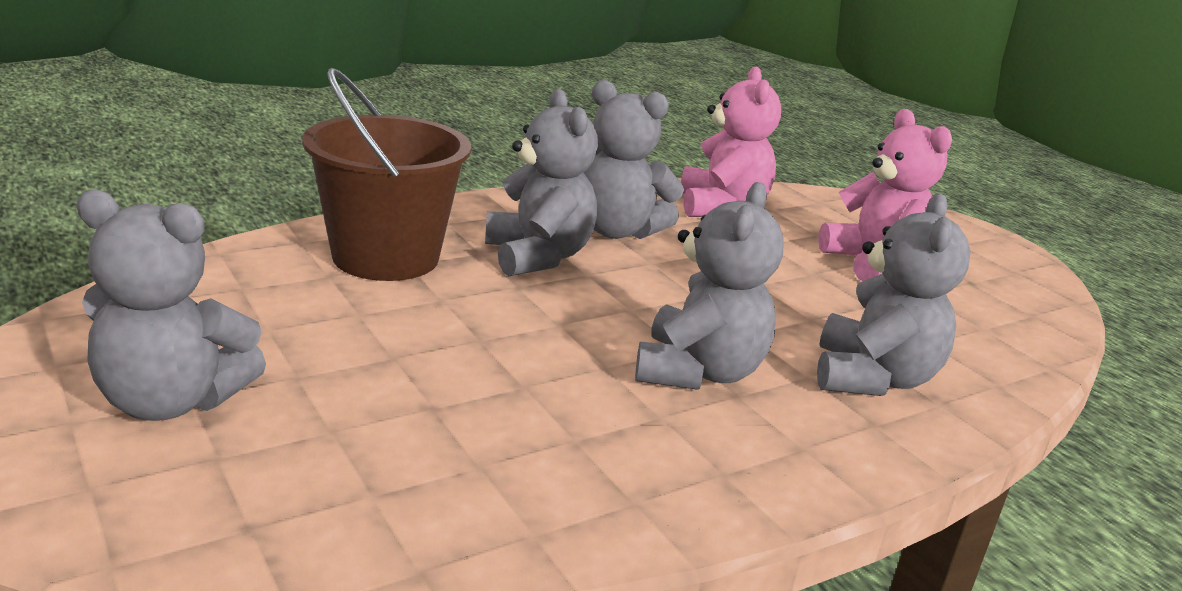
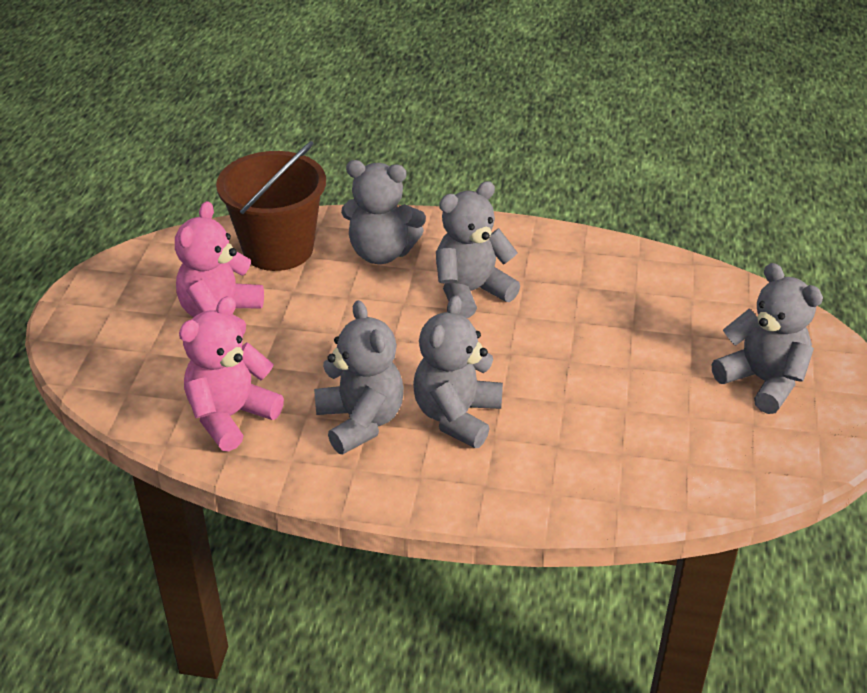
camera: 135 degrees left, 15 degrees up
(386, 257) = (568, 457): brown bucket -> brown bucket (278, 249)
(873, 378) = (381, 253): grey teddy bear -> grey teddy bear turned 135 degrees counterclockwise

